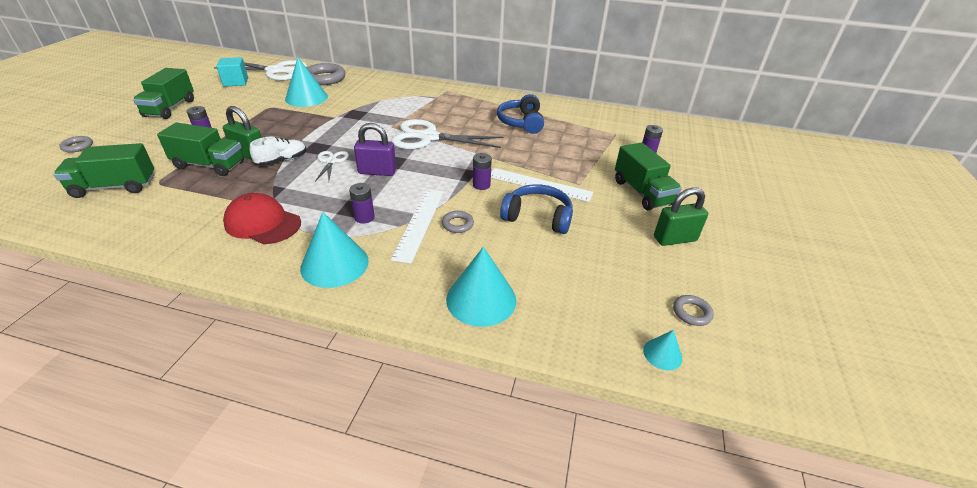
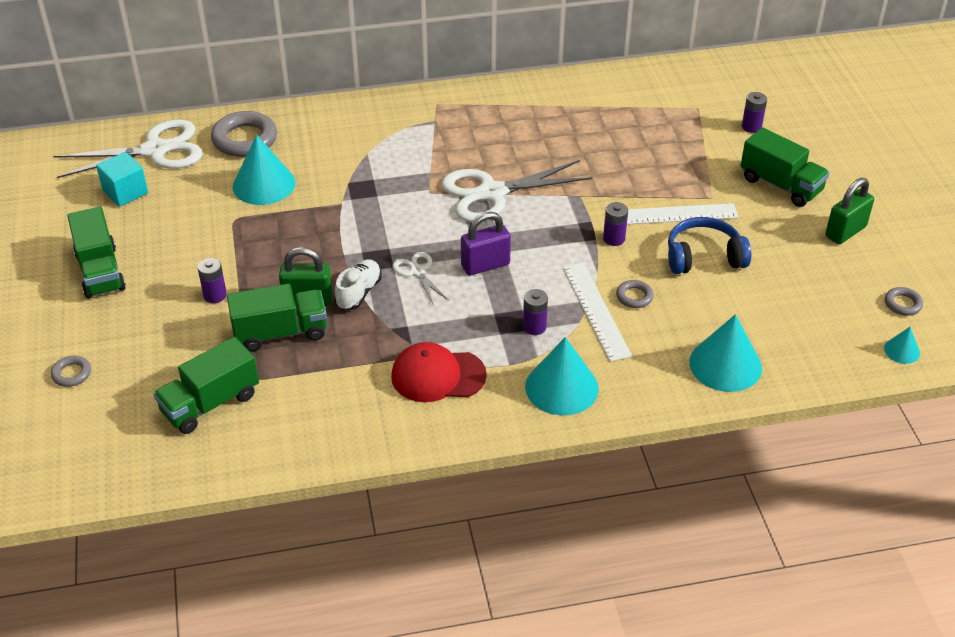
camera: 25 degrees left, 5 degrees up
(521, 122) = (577, 128): blue headphones -> none

